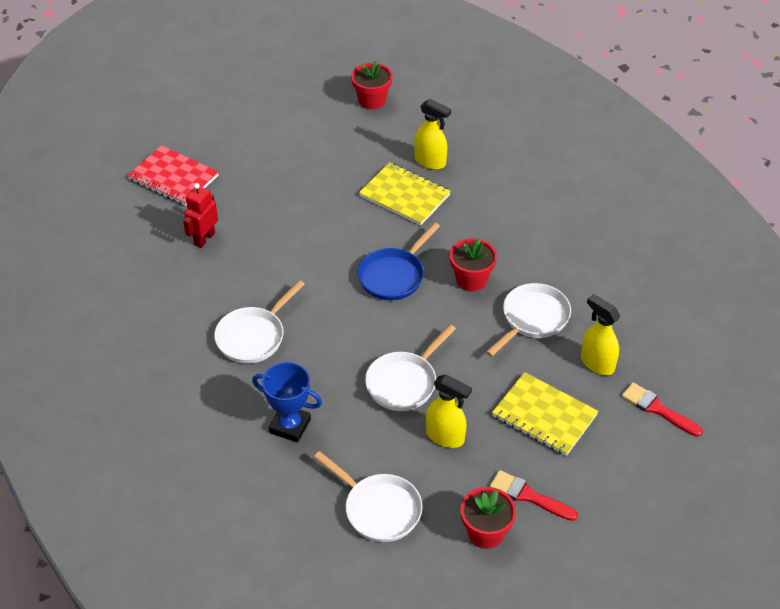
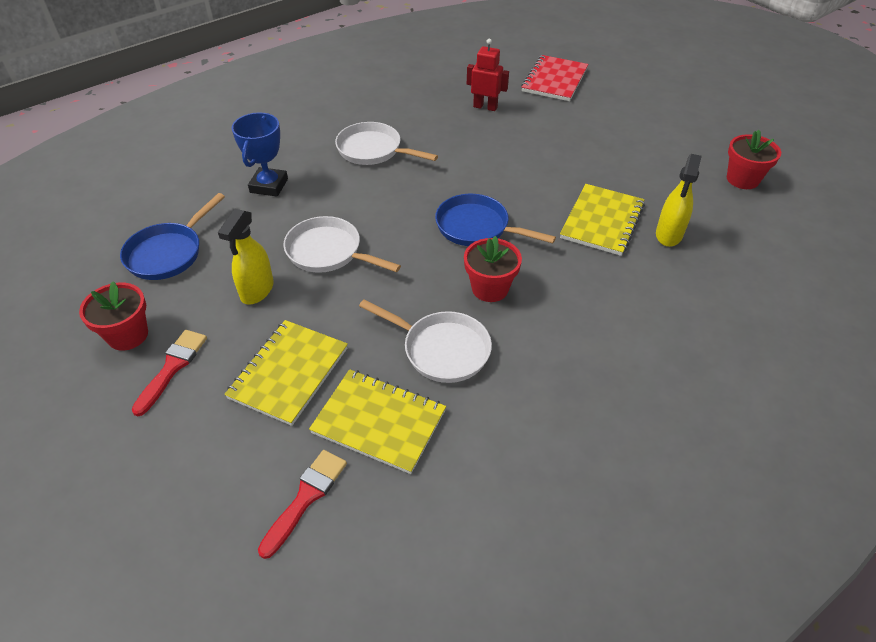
camera: 80 degrees right, 0 degrees up
(378, 509) = (168, 253): white pan -> blue pan
(597, 363) = (379, 422): yellow spray bottle -> yellow notebook

